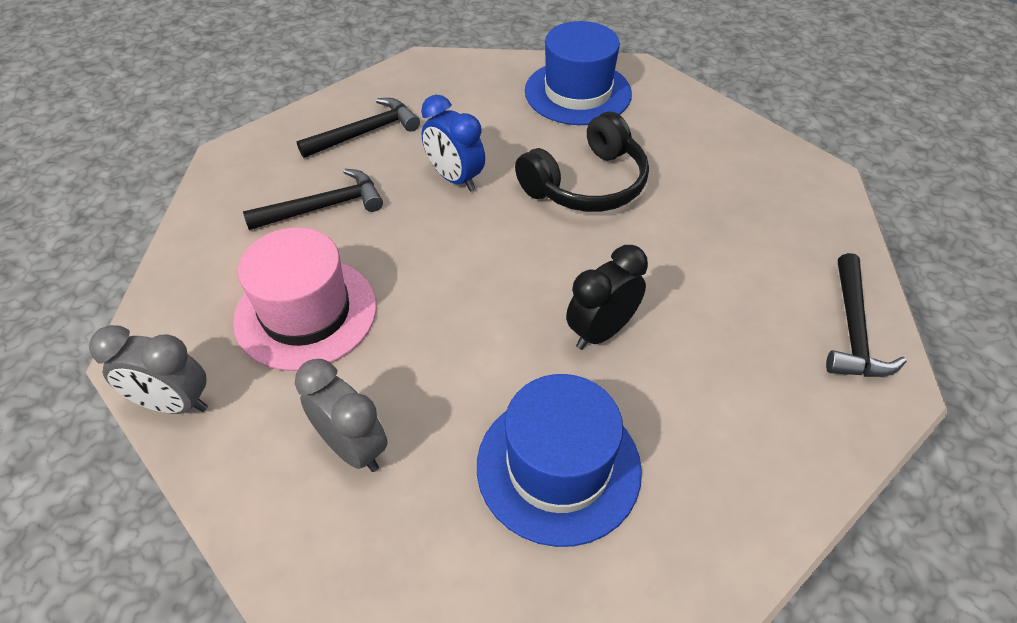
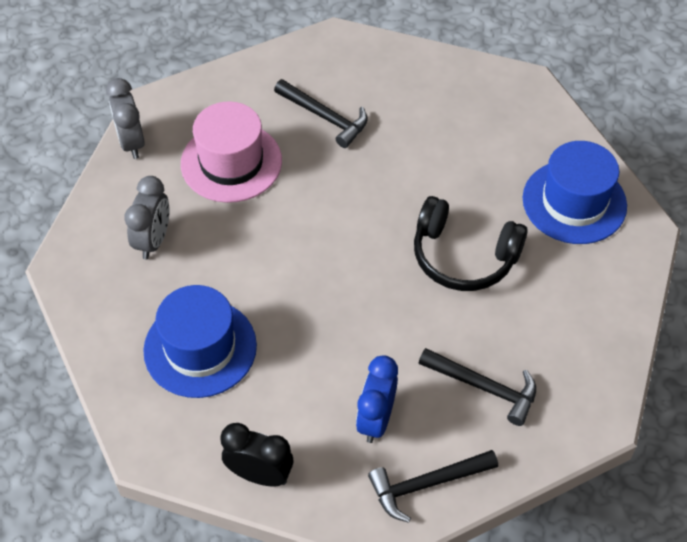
camera: 60 degrees right, 5 degrees up
(365, 132) = (416, 96): black hammer -> black hammer (484, 387)
(455, 178) = (408, 174): blue clock -> blue clock (376, 419)
(601, 332) = (320, 327): black clock -> black clock (259, 475)

